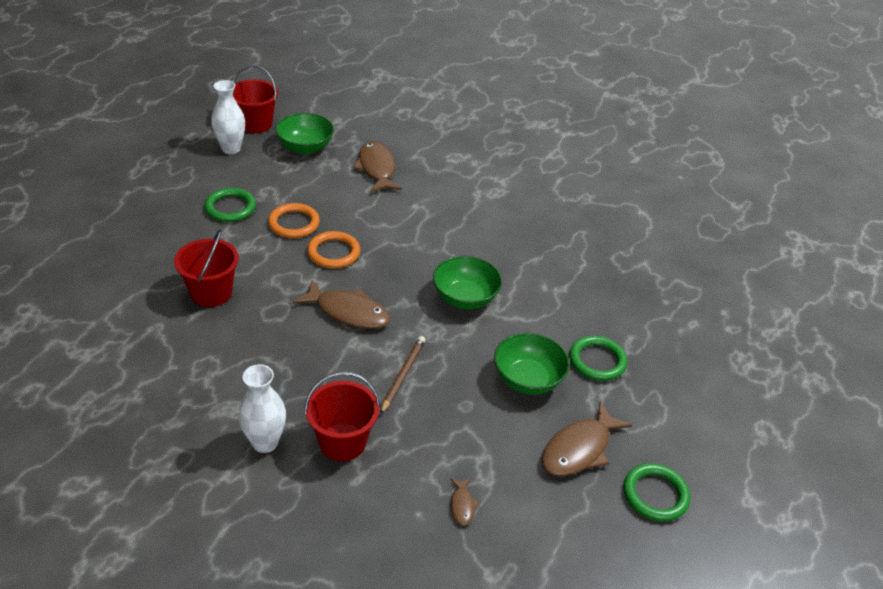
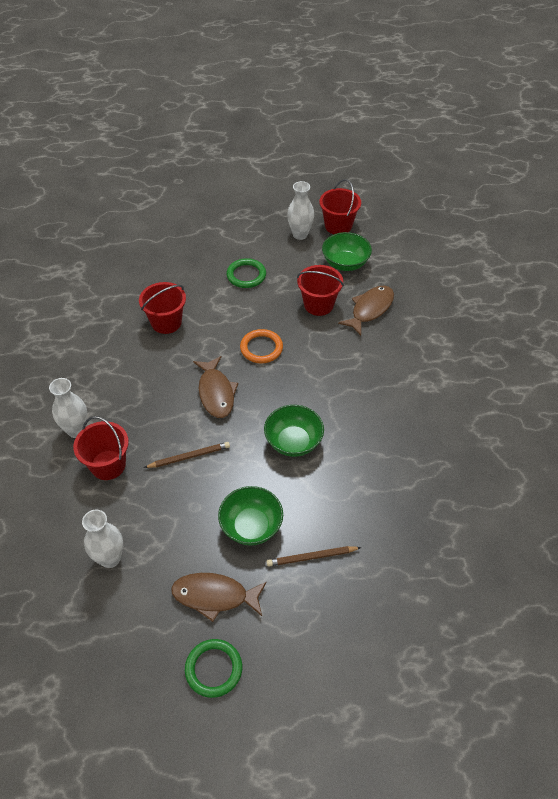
camera: 55 degrees right, 10 degrees up
(294, 223) = (266, 311): orange ring -> none
(331, 190) = (318, 305): none -> red bucket
(462, 505) = (110, 558): brown fish -> white vase
(597, 361) = (312, 557): green ring -> brown pencil

